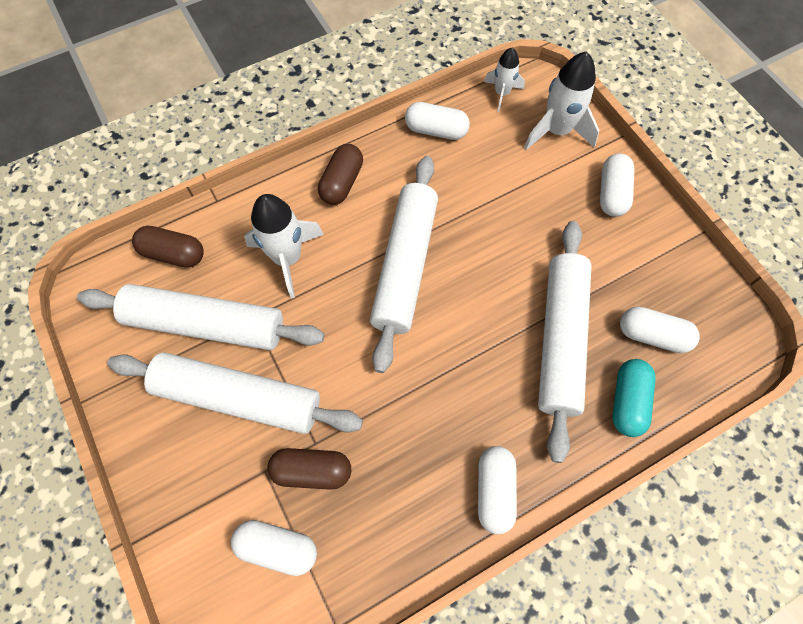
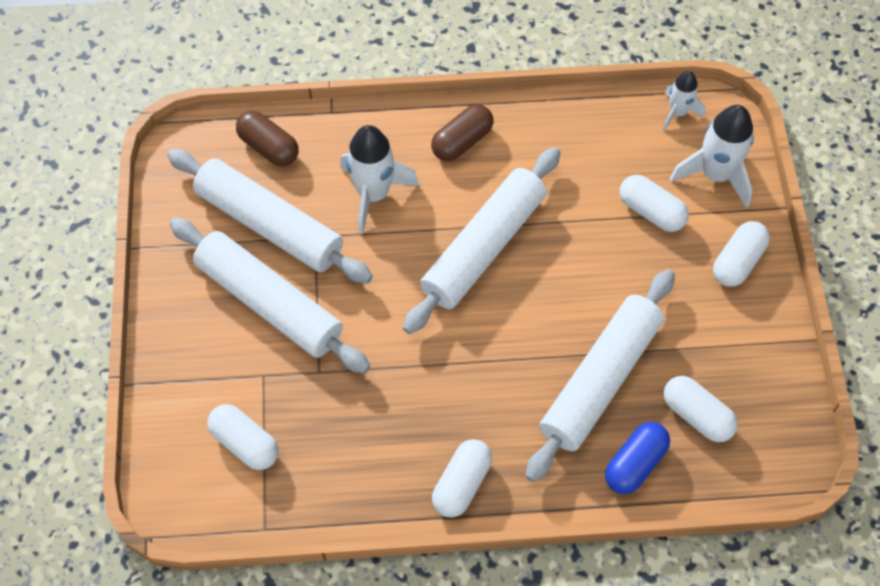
camera: 25 degrees right, 5 degrees down
(312, 471) = (305, 394): brown capsule -> none
(436, 130) = (585, 125): white capsule -> white capsule (651, 212)
(627, 401) = (635, 463): turquoise capsule -> blue capsule

